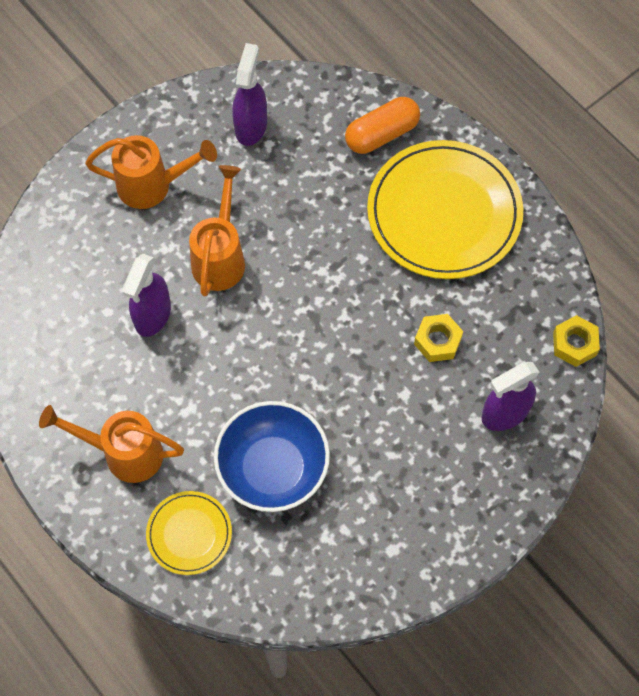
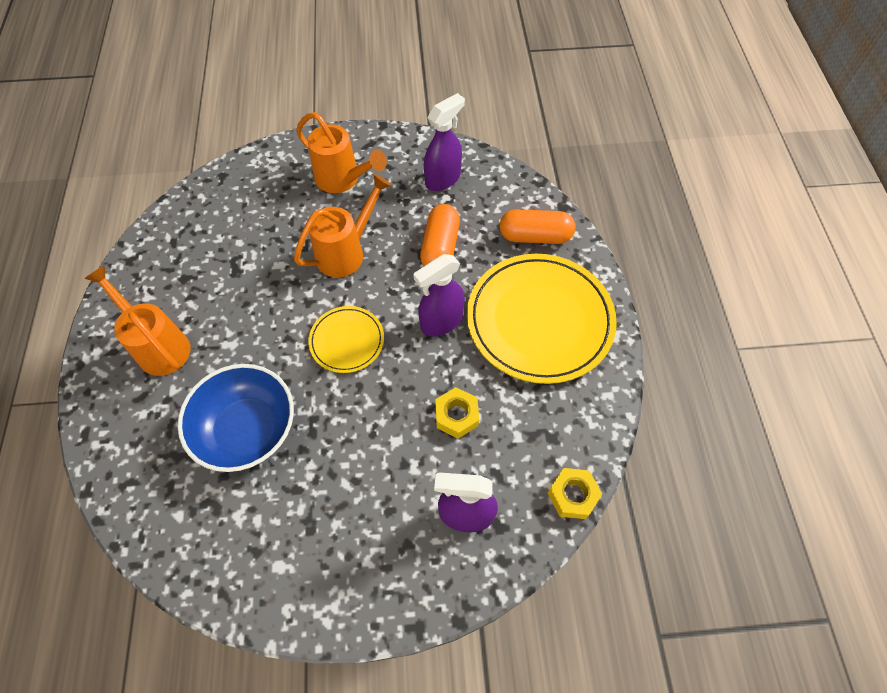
camera: 35 degrees right, 5 degrees down
(152, 315) = (265, 263): purple spray bottle -> purple spray bottle (441, 322)
(189, 534) = (145, 437): yellow plate -> yellow plate (347, 341)
(304, 198) = (440, 247): none -> orange capsule

